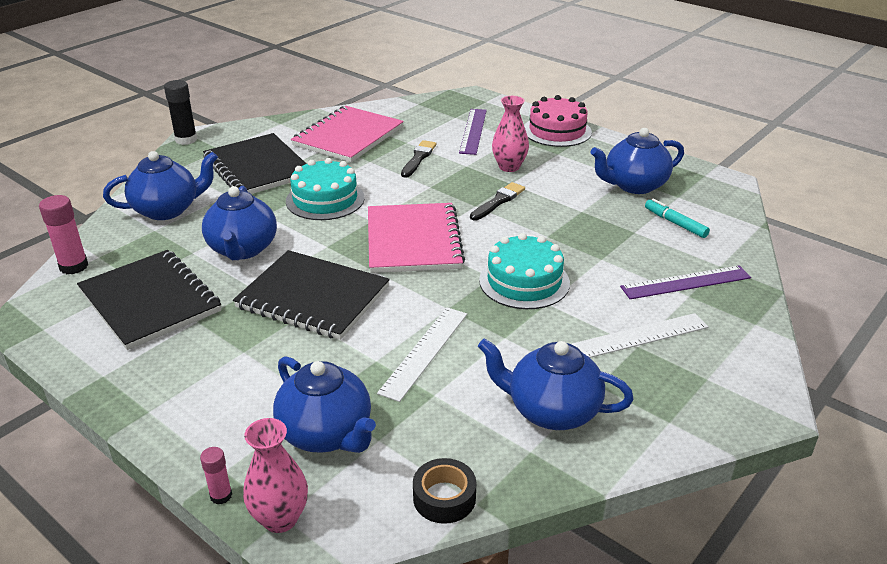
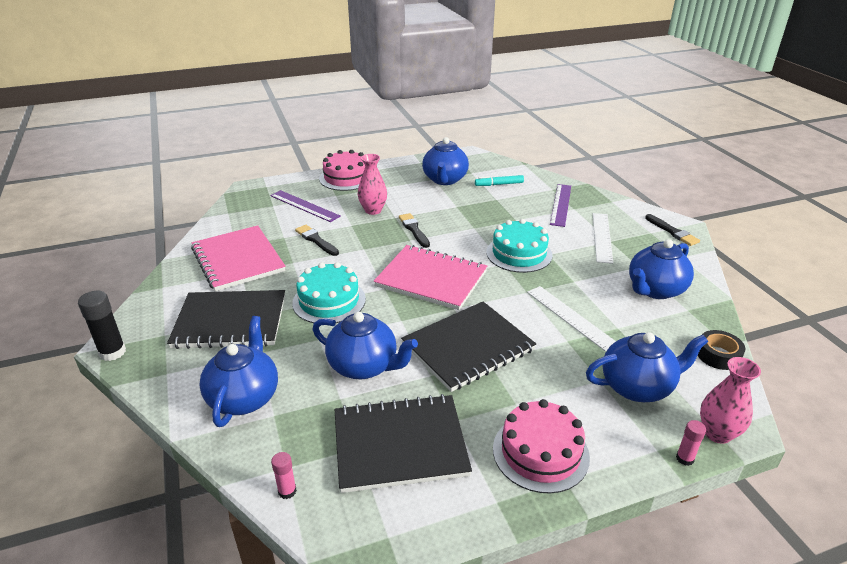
camera: 60 degrees left, 0 degrees up
(74, 266) = (287, 491): pink glue stick -> pink glue stick, size x0.58
(179, 386) = (540, 452): none -> pink cake
(736, 400) = (672, 232): none -> black brush

